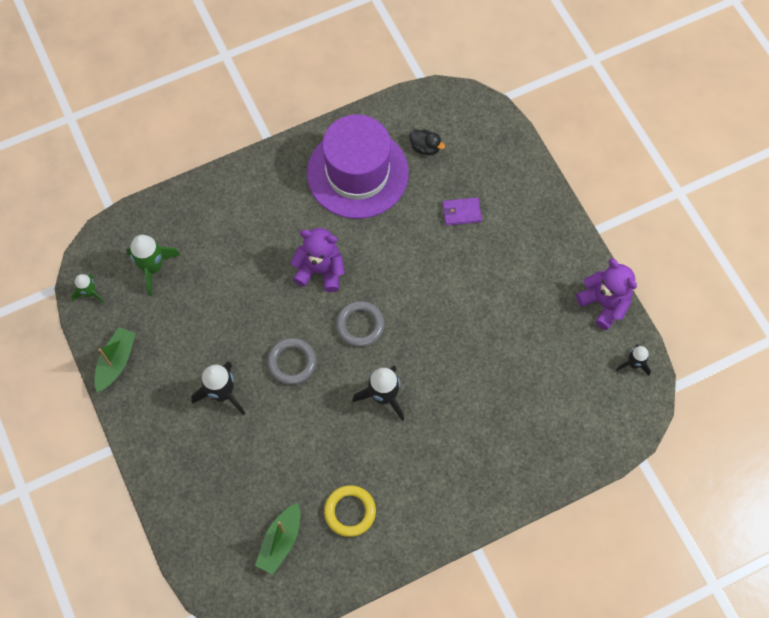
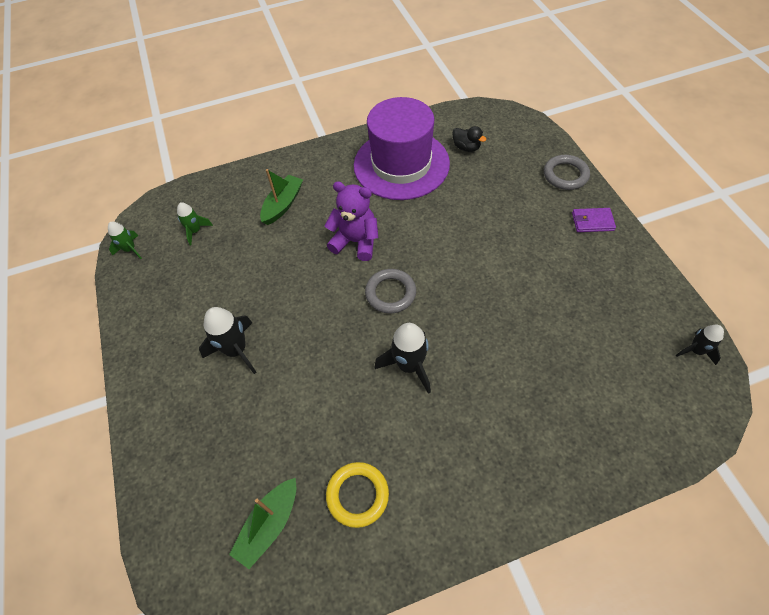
camera: 10 degrees right, 10 degrees down
(116, 362) = (137, 312): green boat -> green boat (283, 204)
(153, 267) = (195, 231): green rocket -> green rocket, size x0.61
(292, 362) = (315, 324): grey ring -> grey ring (565, 175)
(461, 212) = (500, 199): purple wallet -> purple wallet (592, 221)
(604, 304) = (654, 288): purple teddy bear -> none

